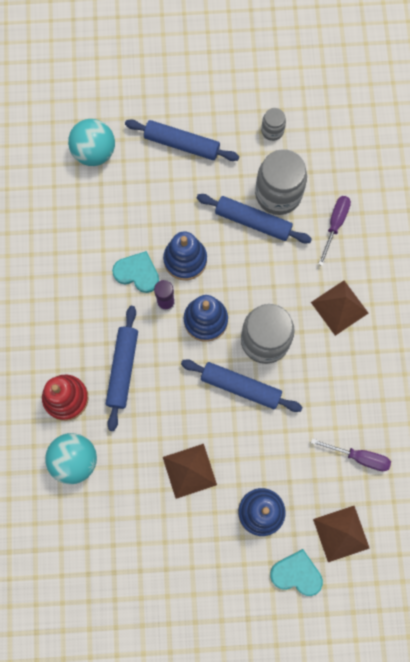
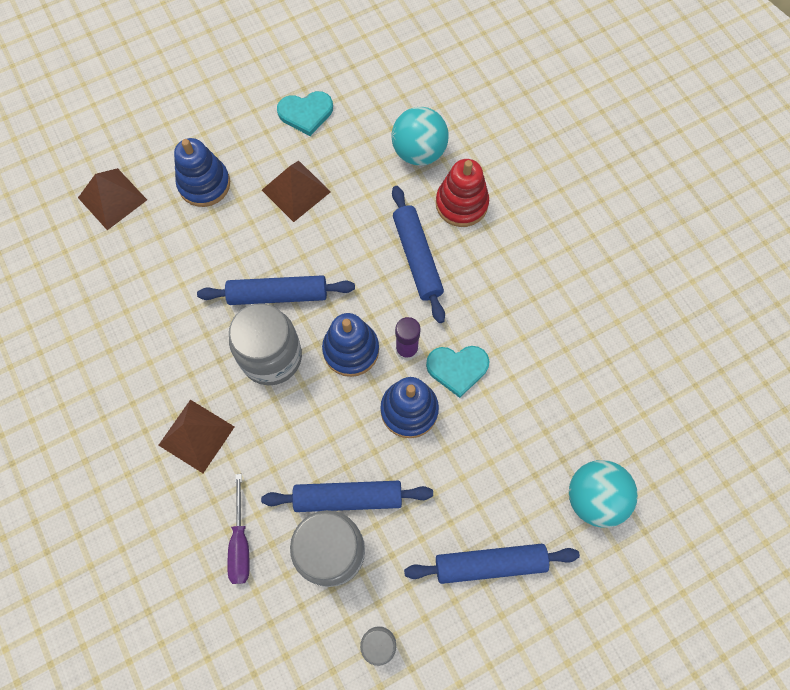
camera: 155 degrees right, 5 degrees down
(296, 574) = (146, 146): turquoise heart -> turquoise heart (306, 113)
(359, 457) = (117, 279): purple screwdriver -> none

